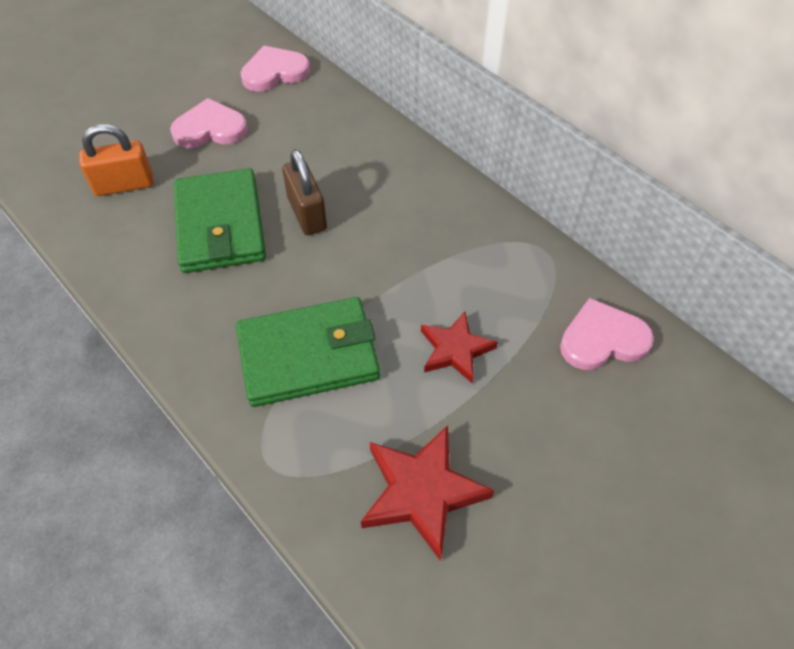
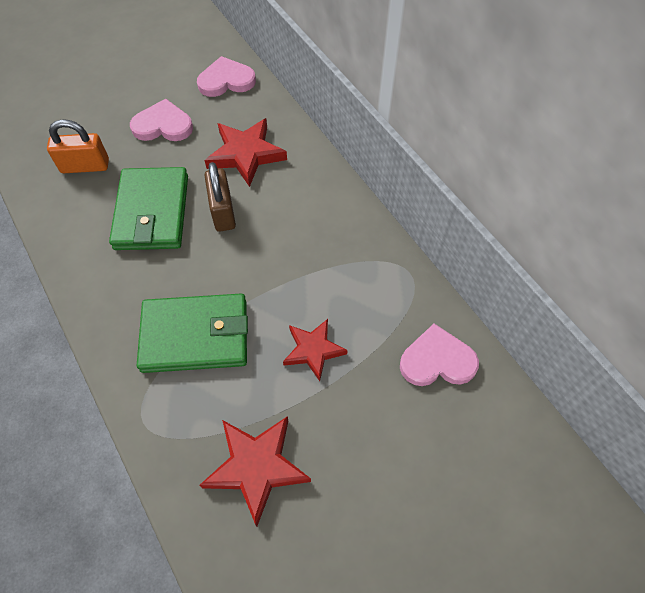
camera: 10 degrees right, 5 degrees up
(318, 148) = (246, 154): none -> red star

